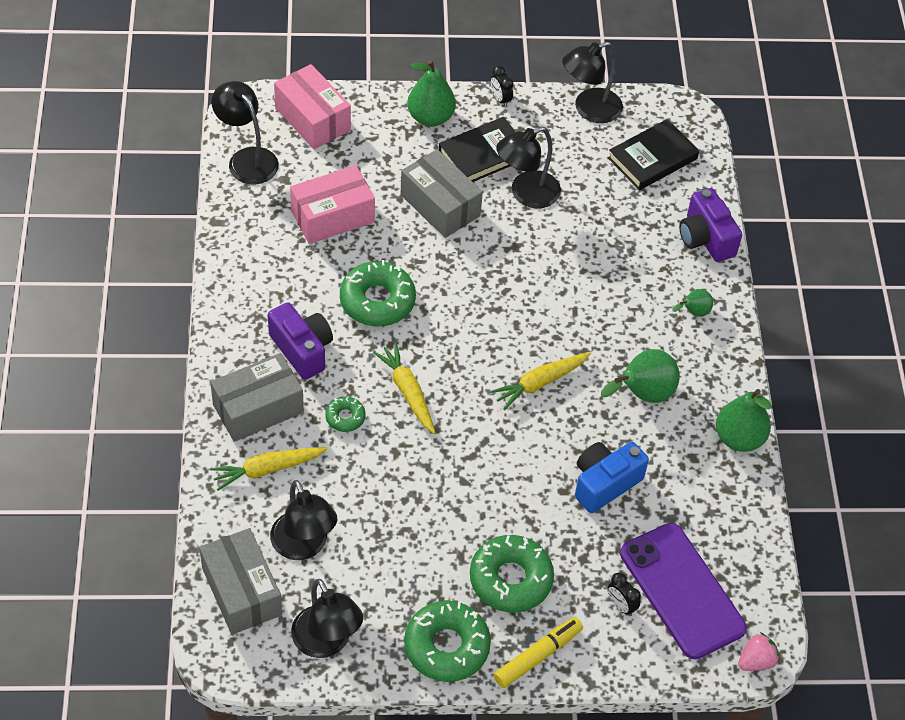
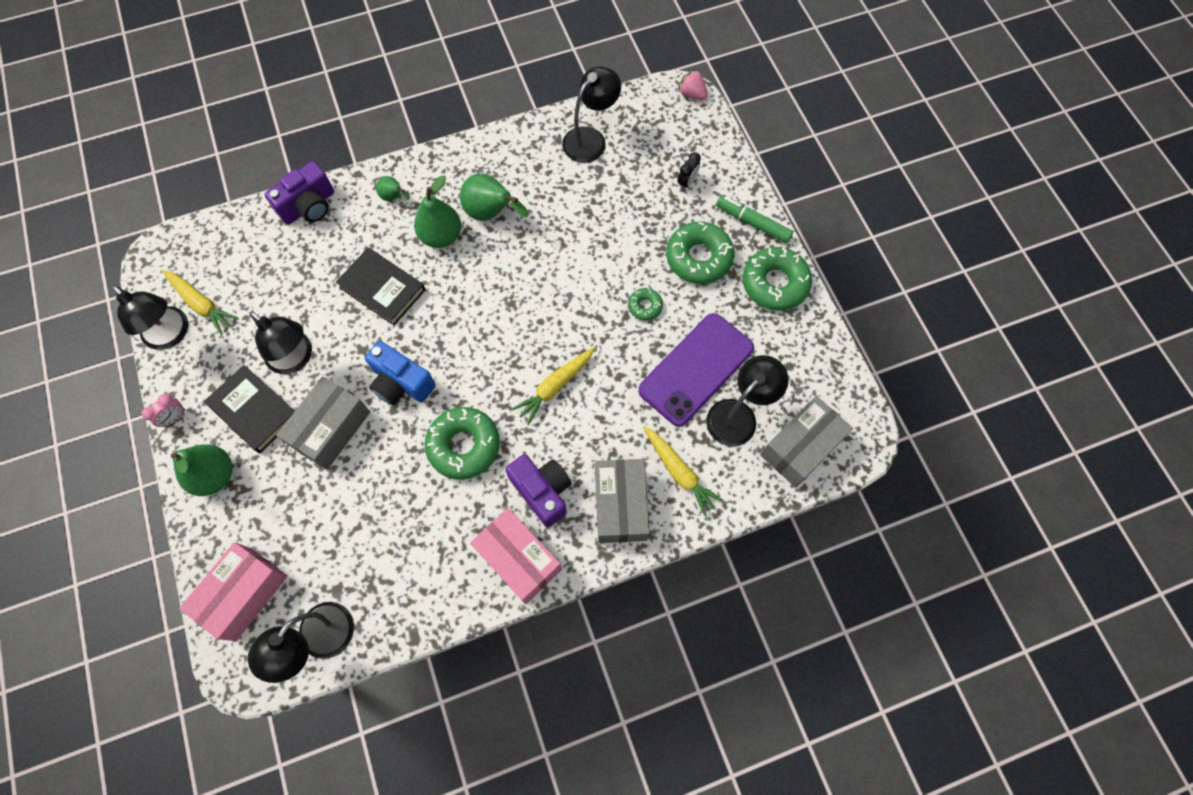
camera: 105 degrees left, 15 degrees up
(258, 408) = (620, 505): grey box -> grey box turned 45 degrees clockwise
(302, 350) = (542, 491): purple camera -> purple camera turned 105 degrees clockwise
(326, 643) = (813, 367): black lamp -> black lamp (590, 139)
(332, 216) = (373, 523): pink box -> pink box (518, 559)
(345, 417) = (600, 428): green donut -> green donut (645, 306)
(500, 99) = (174, 417): black clock -> pink clock
(538, 656) = (752, 223): yellow marker -> green marker
(540, 383) = (507, 289): yellow carrot -> yellow carrot (201, 304)
(604, 483) = (586, 218): blue camera -> blue camera (401, 383)
(652, 158) = (223, 267): black book -> black book (382, 289)
(682, 591) = (657, 148): purple phone -> purple phone (696, 369)
(739, 438) = (508, 141): green pear -> green pear (441, 236)

